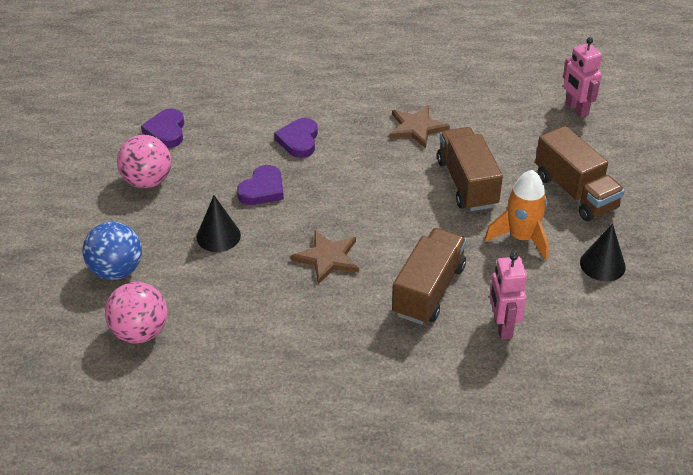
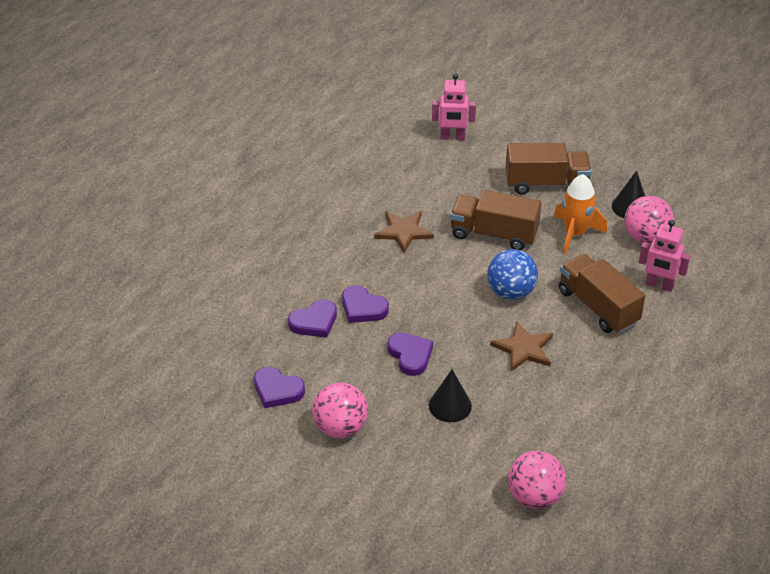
camera: 60 degrees left, 0 degrees up
(116, 270) = (447, 488): blue ball -> blue ball (510, 292)
(260, 120) = (314, 322): none -> purple heart
(566, 292) = (645, 237): none -> pink ball

